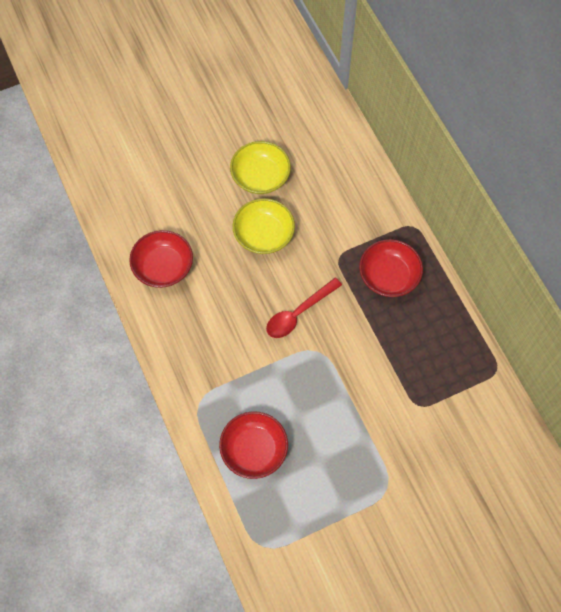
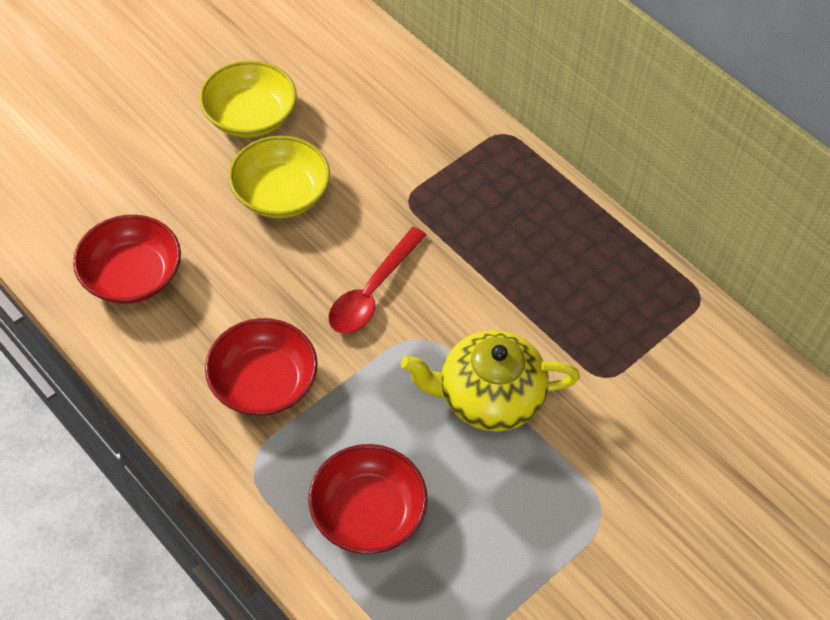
camera: 20 degrees left, 10 degrees down
(345, 399) = (488, 396): none -> yellow teapot
(389, 276) = (492, 207): red bowl -> red bowl (263, 383)

